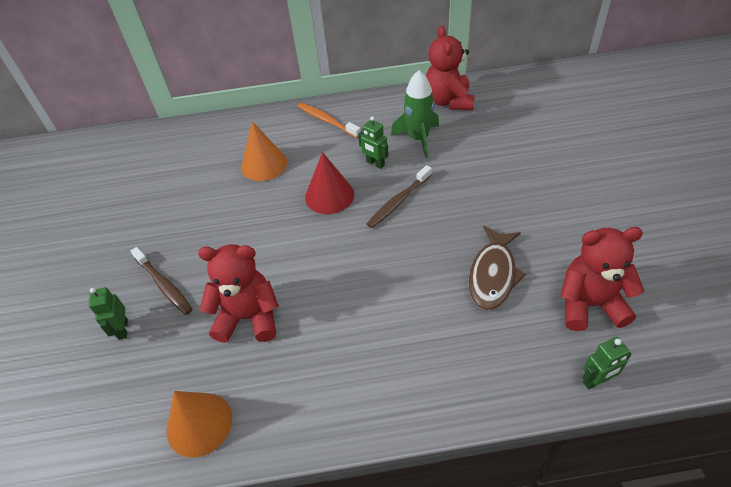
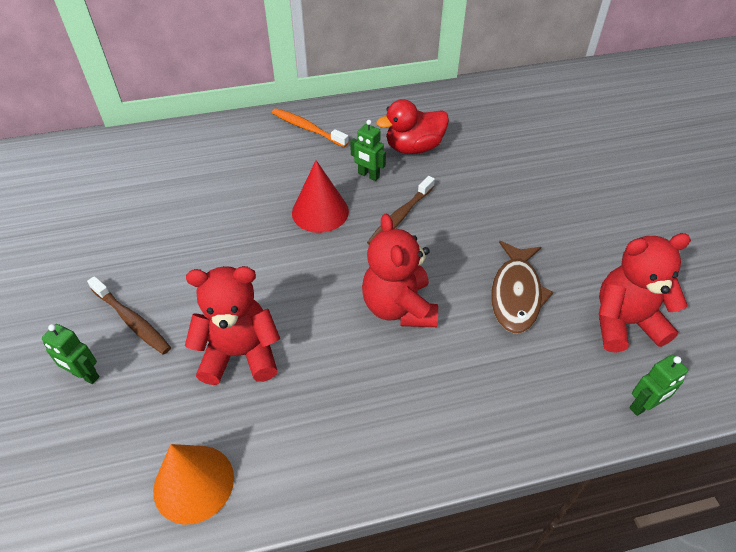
camera: 10 degrees left, 0 degrees up
(122, 329) = (85, 375): green robot -> green robot turned 45 degrees counterclockwise
(264, 164) = (239, 178): orange cone -> none
(418, 139) = (414, 147): green rocket -> red duck
(448, 101) = (442, 106): red teddy bear -> red teddy bear (399, 307)

